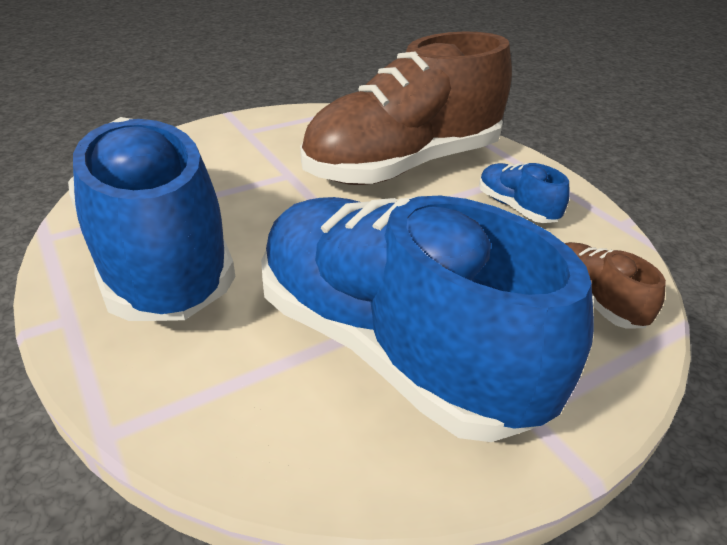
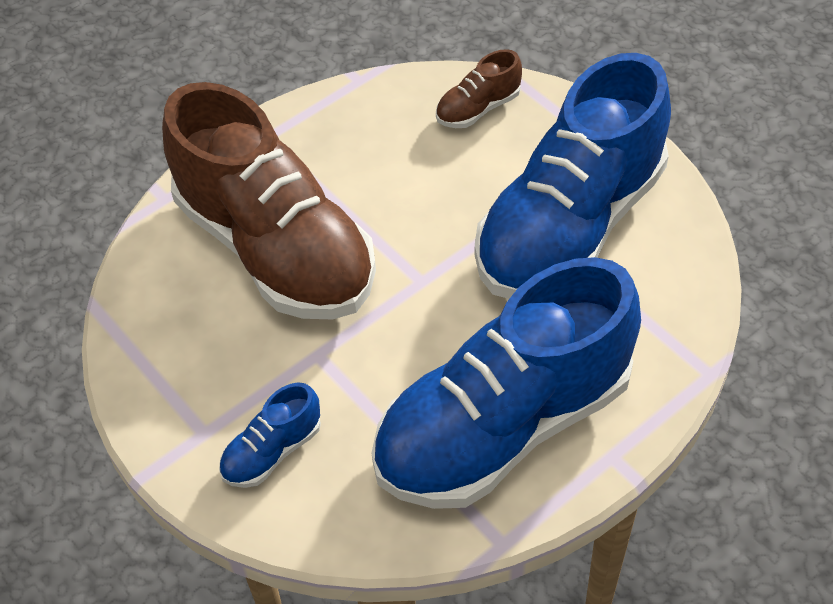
camera: 95 degrees left, 15 degrees up
(516, 208) = (347, 152): blue shoe -> blue shoe (272, 451)

